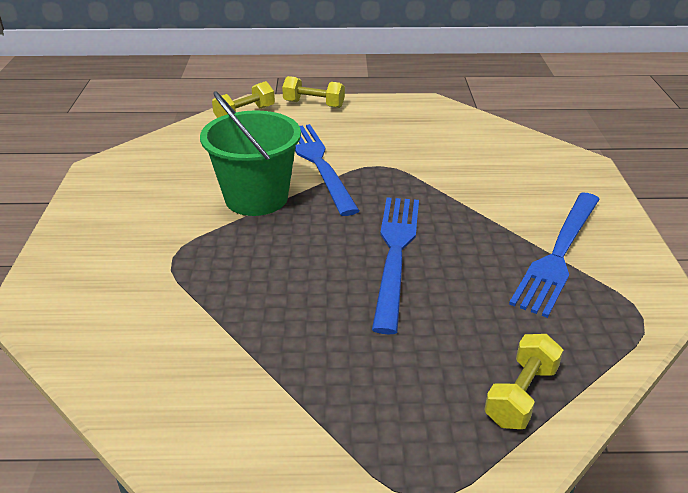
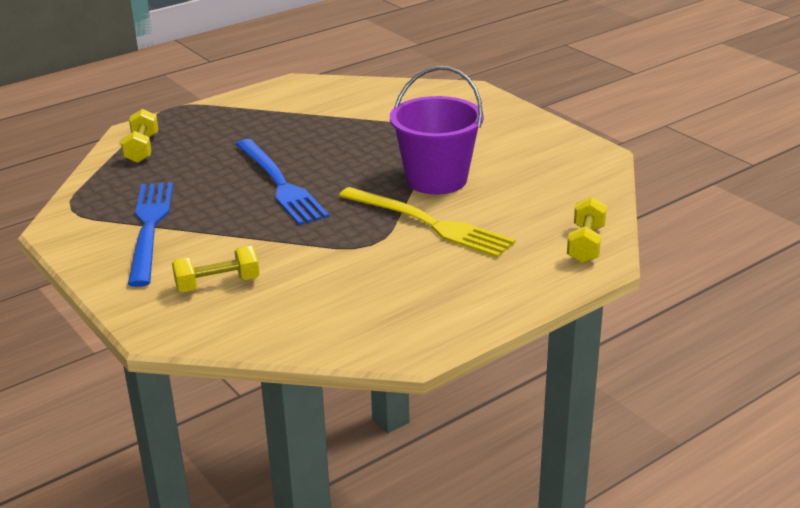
camera: 145 degrees right, 5 degrees down
(256, 198) = (436, 179): green bucket -> purple bucket
(314, 104) = (538, 287): yellow dumbbell -> yellow dumbbell (217, 284)
(318, 164) = (428, 223): blue fork -> yellow fork

